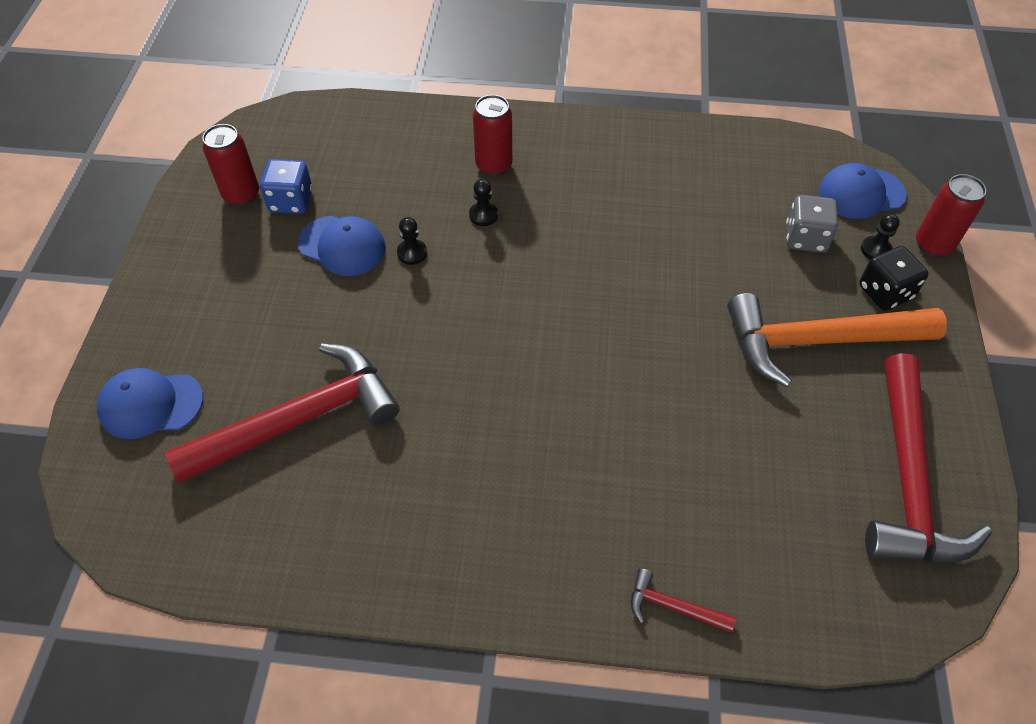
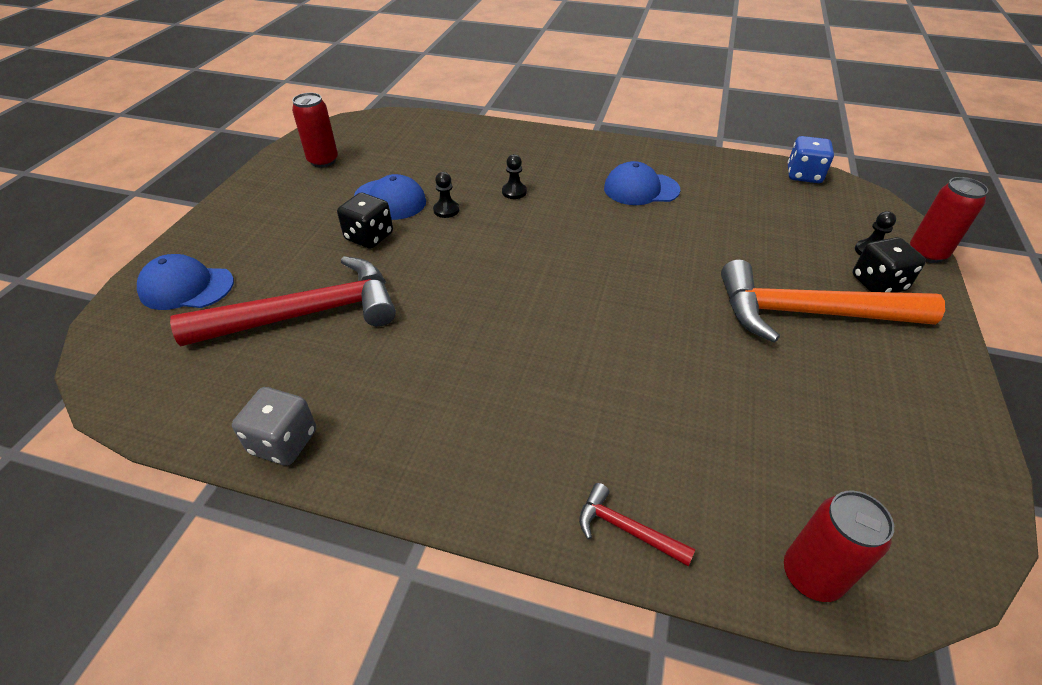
camera: 10 degrees right, 10 degrees down
(291, 201) = (360, 168): blue dice -> blue dice (803, 175)
(334, 304) = (369, 237): none -> black dice
(493, 166) = (531, 162): red can -> red can (811, 575)
(805, 238) = (801, 236): grey dice -> grey dice (284, 442)
(861, 193) = (856, 210): blue cap -> blue cap (641, 189)
(908, 480) = (902, 444): red hammer -> none

